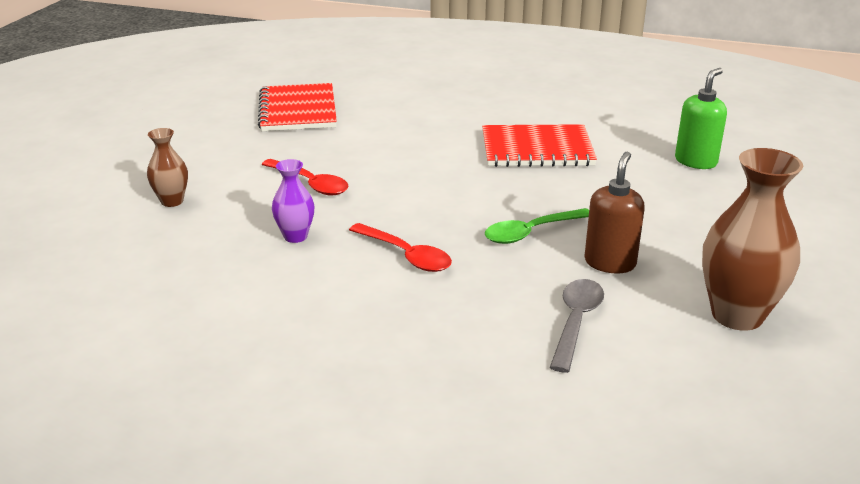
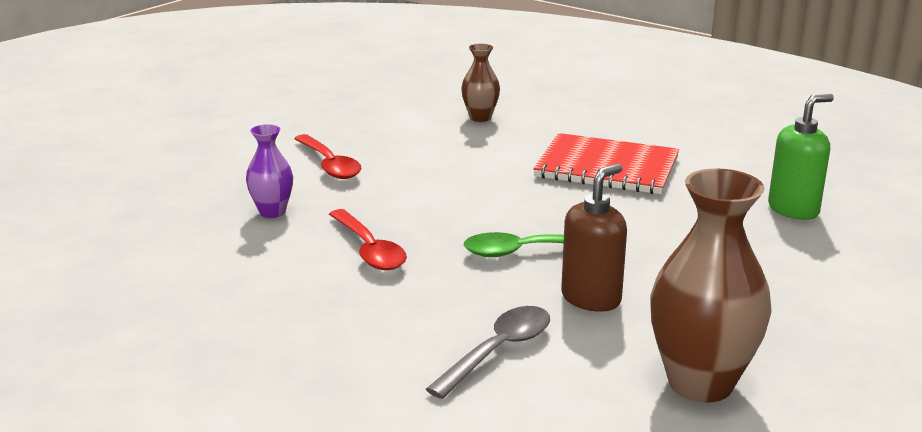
camera: 20 degrees right, 5 degrees down
(172, 201) = (182, 160): brown vase -> brown vase (480, 118)
(298, 110) = (377, 93): red notebook -> none

